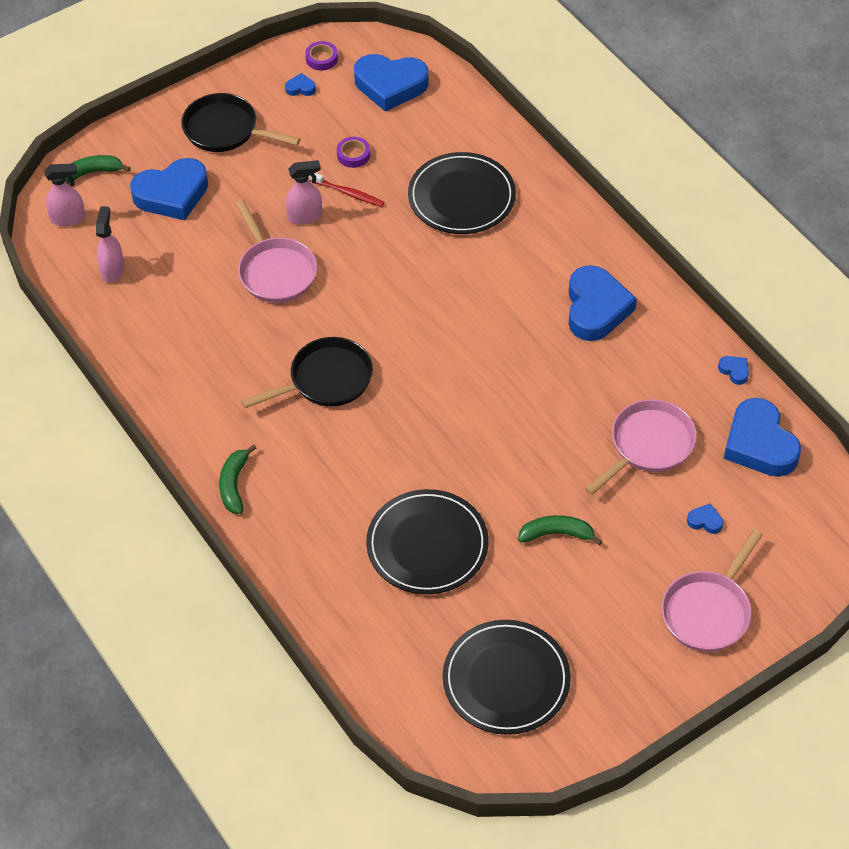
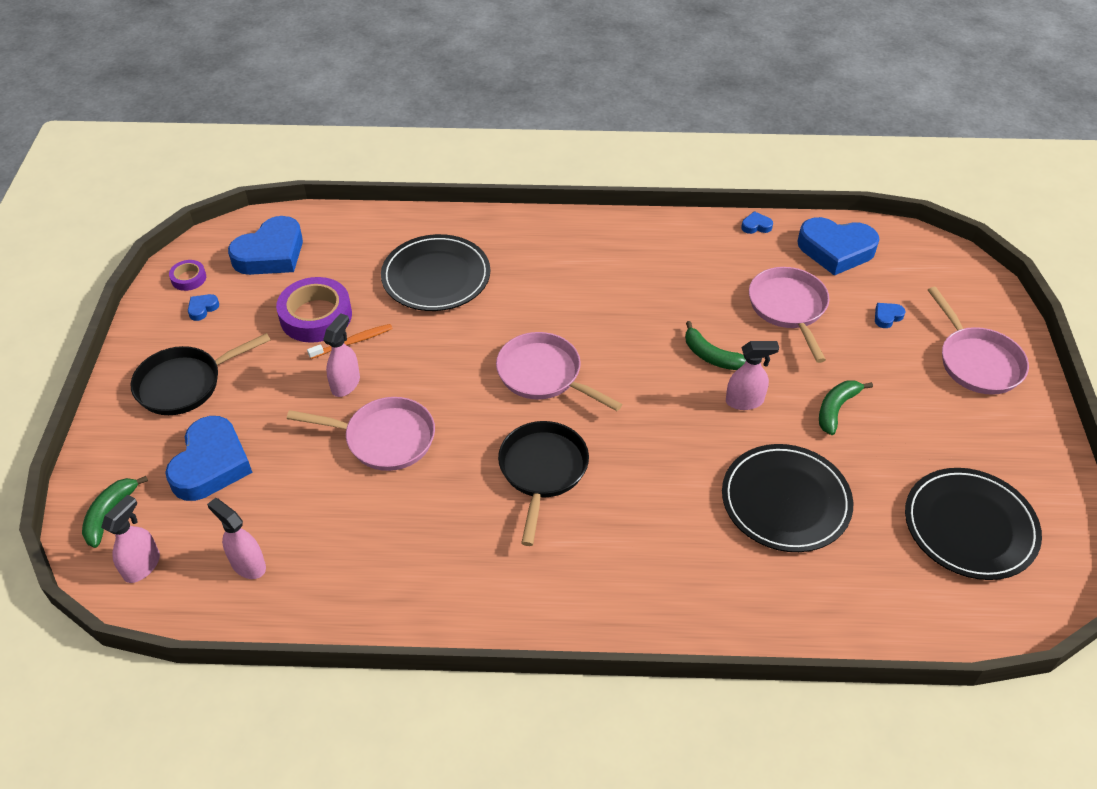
camera: 55 degrees left, 5 degrees down
(234, 484) = (603, 610): green banana -> green banana (711, 356)
(348, 193) = (353, 342): red toothbrush -> orange toothbrush
(353, 155) = (316, 316): purple tape -> purple tape, size x2.02
(420, 326) = (543, 375): none -> pink pan
(509, 468) = (744, 401): none -> pink spray bottle
(596, 308) = (628, 264): blue heart -> none

